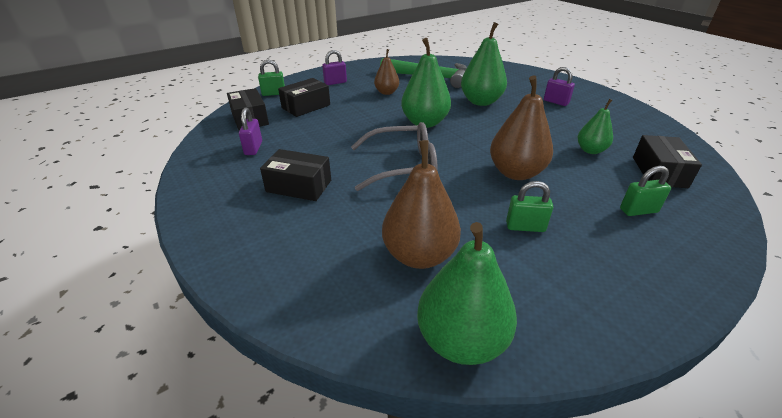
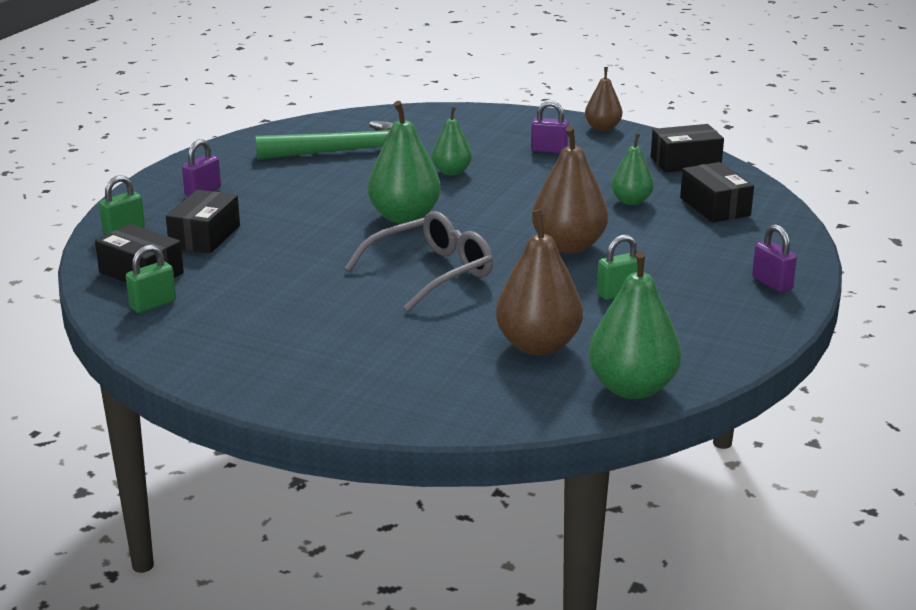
camera: 30 degrees left, 10 degrees down
(253, 148) = (206, 305): purple padlock -> purple padlock (772, 283)
(299, 186) = (330, 327): black box -> black box (685, 162)
(386, 92) = (303, 189): brown pear -> brown pear (602, 128)
(481, 102) = (451, 172): green pear -> green pear, size x0.59
(638, 210) = (715, 249): green padlock -> green padlock (153, 304)

